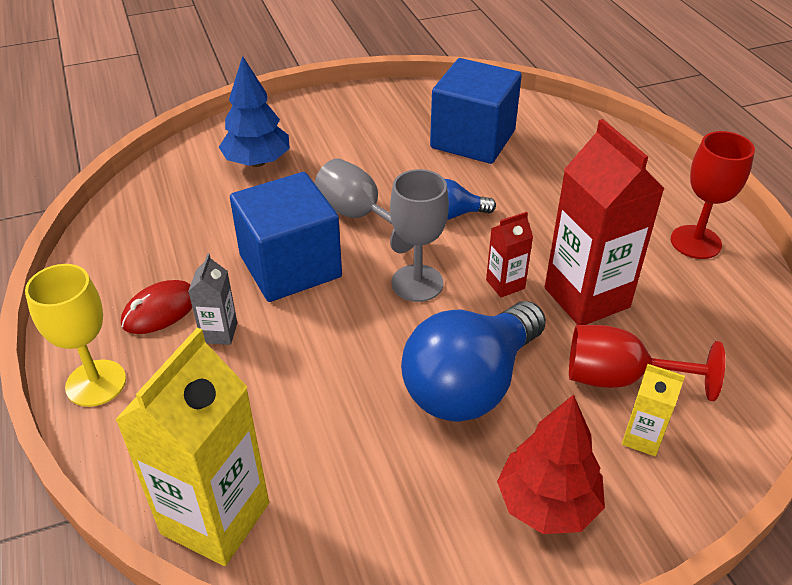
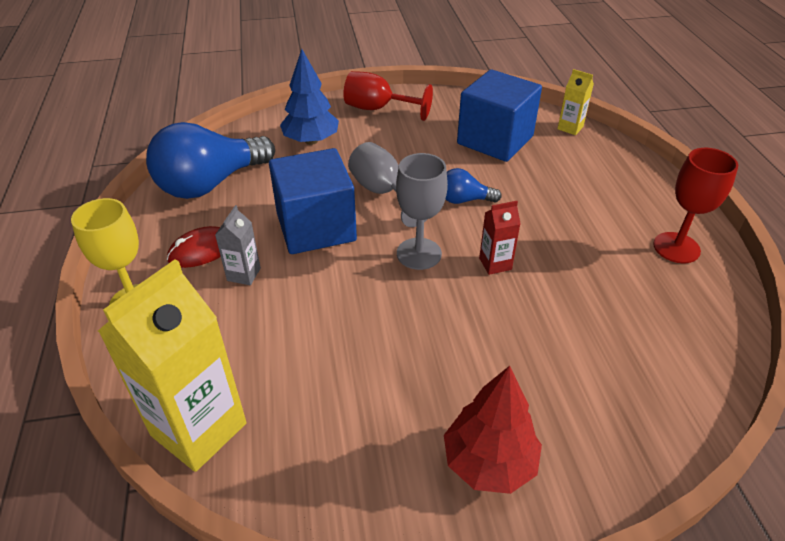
camera: 10 degrees right, 0 degrees up
(470, 384) = (444, 346): blue light bulb -> blue light bulb (210, 184)
(586, 297) = (565, 284): red carton -> none
(619, 378) = (579, 359): red goblet -> red goblet (378, 109)
(642, 438) = (590, 415): yellow carton -> yellow carton (570, 128)

